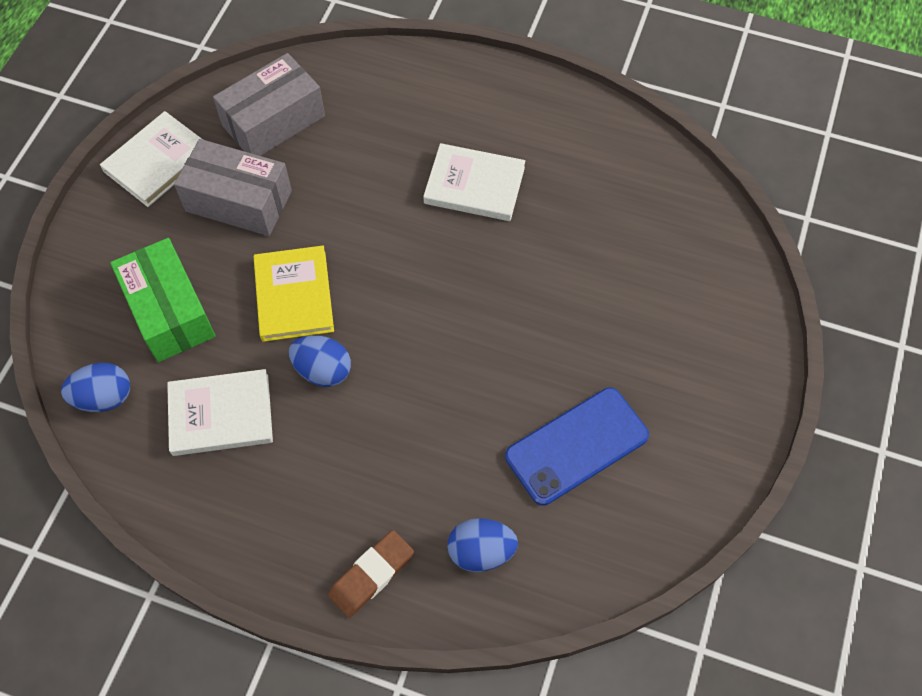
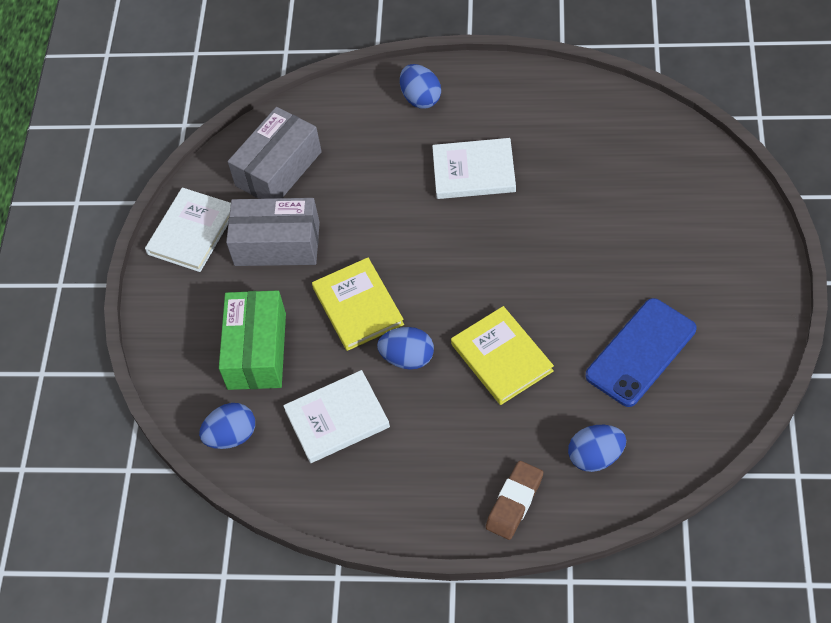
camera: 10 degrees left, 5 degrees down
(170, 311) = (257, 351): green box -> green box turned 45 degrees clockwise
(423, 402) = (502, 357): none -> yellow book
(450, 89) = (421, 98): none -> blue egg

